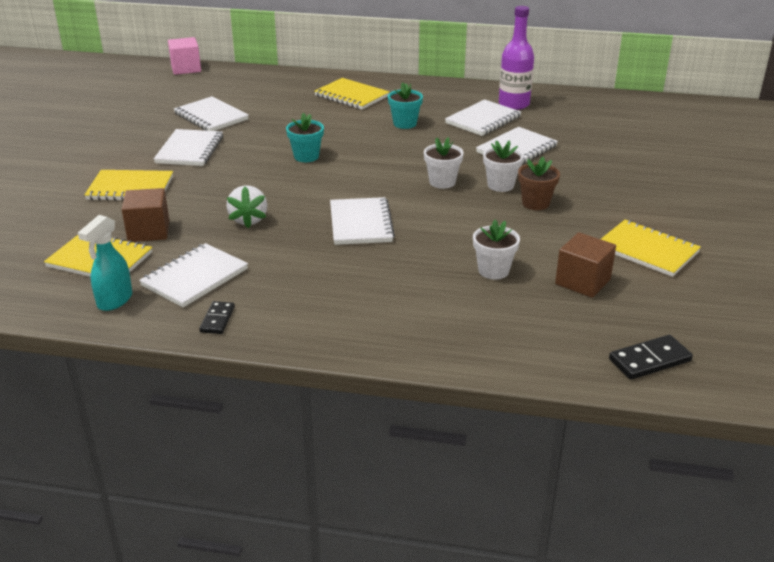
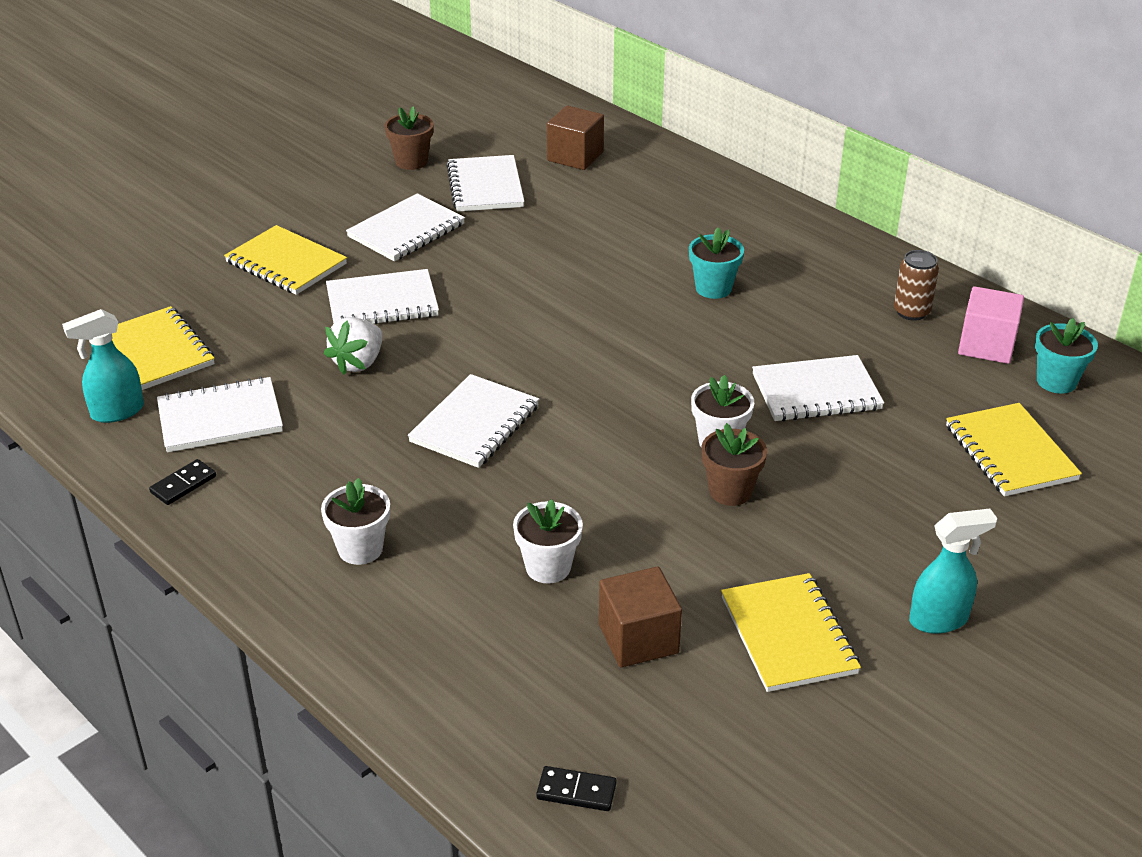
camera: 35 degrees right, 5 degrees up
(146, 118) = (411, 161): none -> brown flower pot
(149, 231) = (241, 333): brown cube -> brown cube (575, 156)
(186, 69) = (539, 96): pink cube -> pink cube (986, 345)
(306, 156) = (527, 294): turquoise flower pot -> turquoise flower pot (1056, 381)
(351, 96) = (697, 214): yellow notebook -> yellow notebook (1010, 453)
(442, 182) = (648, 404): white flower pot -> white flower pot (360, 549)
(483, 120) = (831, 323): white notebook -> white notebook (382, 302)
(514, 104) = (911, 312): purple bottle -> brown can
(650, 360) = (576, 791): black domino -> black domino, size x0.67
(699, 217) = (939, 619): none -> turquoise spray bottle

